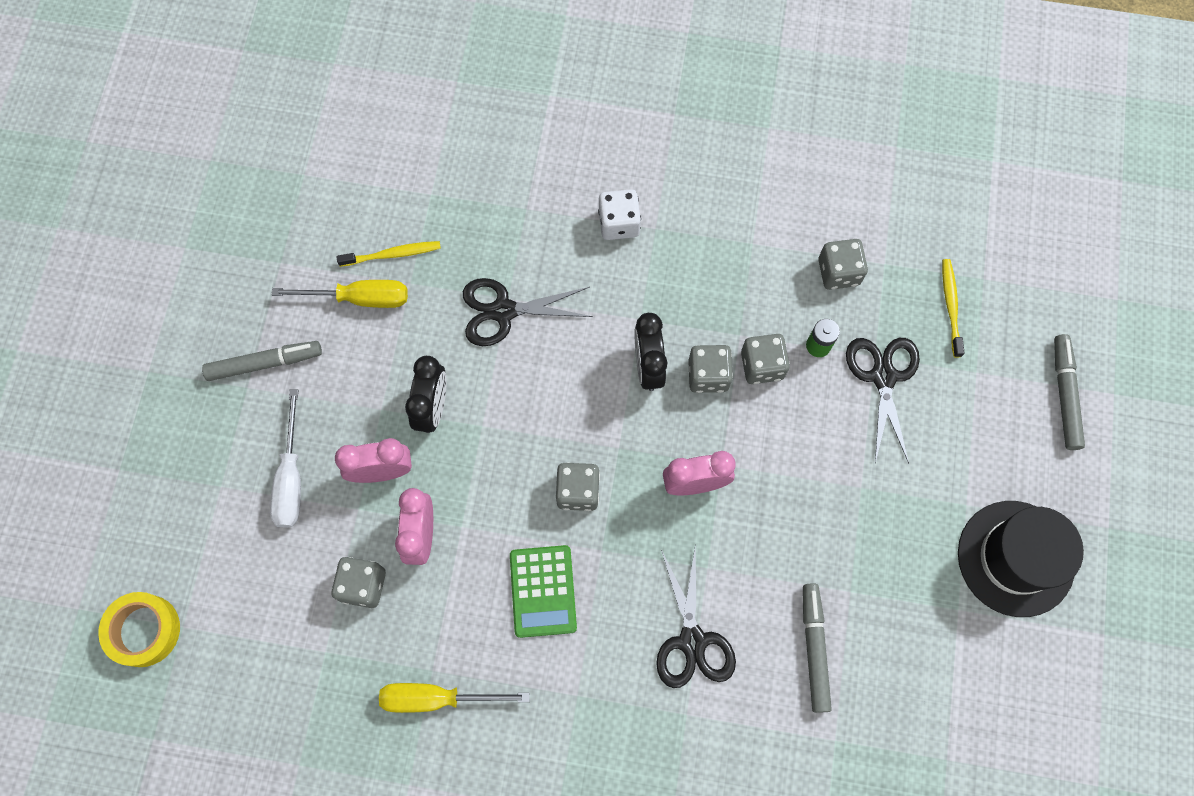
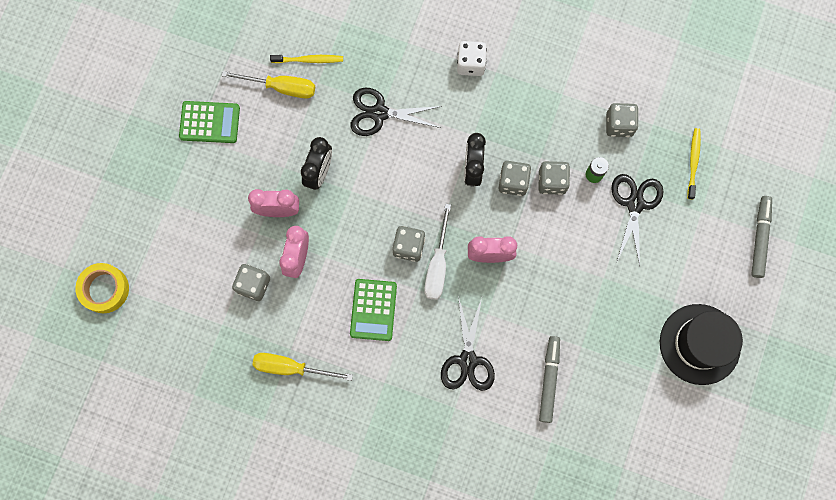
camera: 10 degrees right, 5 degrees up
(264, 363) = (209, 122): grey marker -> green calculator
(291, 478) = (216, 204): white screwdriver -> white screwdriver (437, 265)

